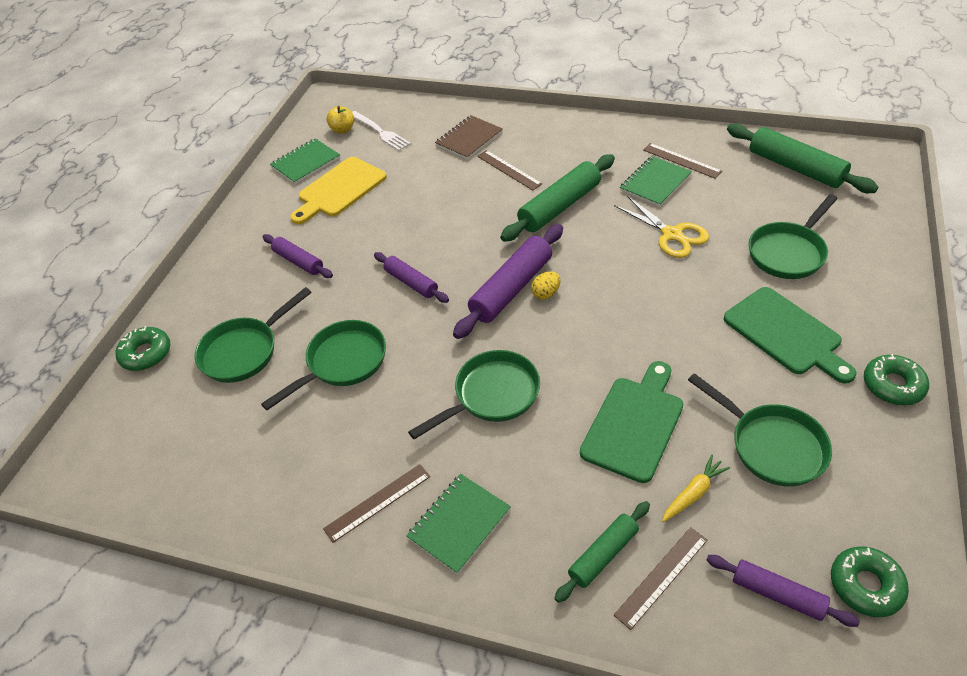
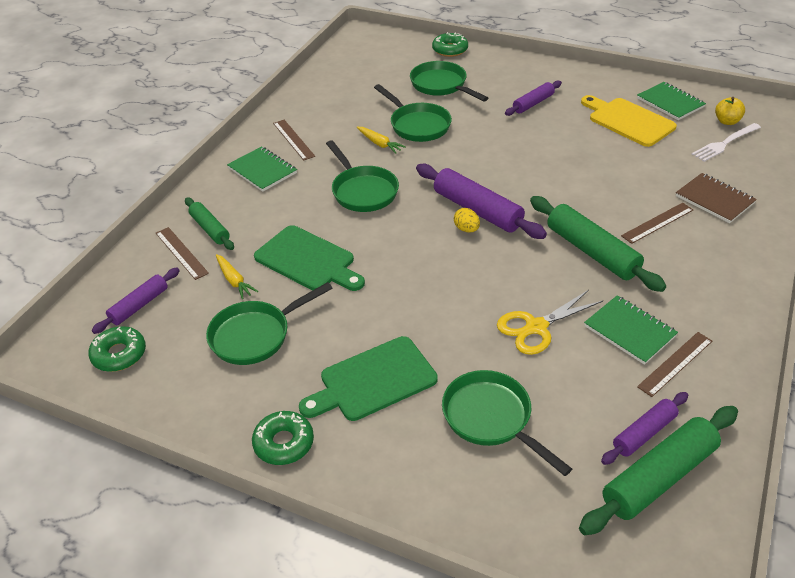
camera: 95 degrees right, 5 degrees down
(386, 396) = (379, 144): none -> yellow carrot
(411, 282) = (496, 157): purple rolling pin -> purple rolling pin (644, 433)

